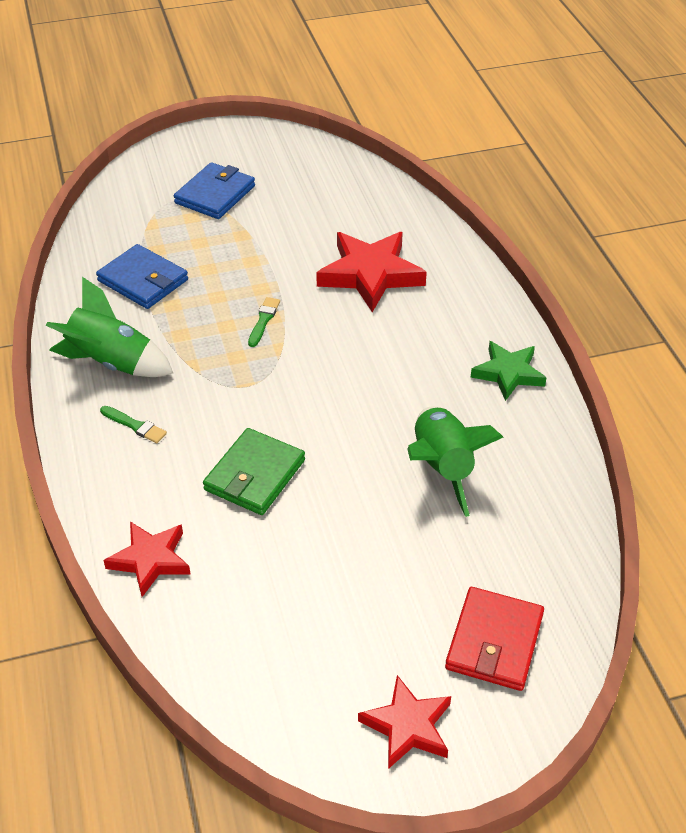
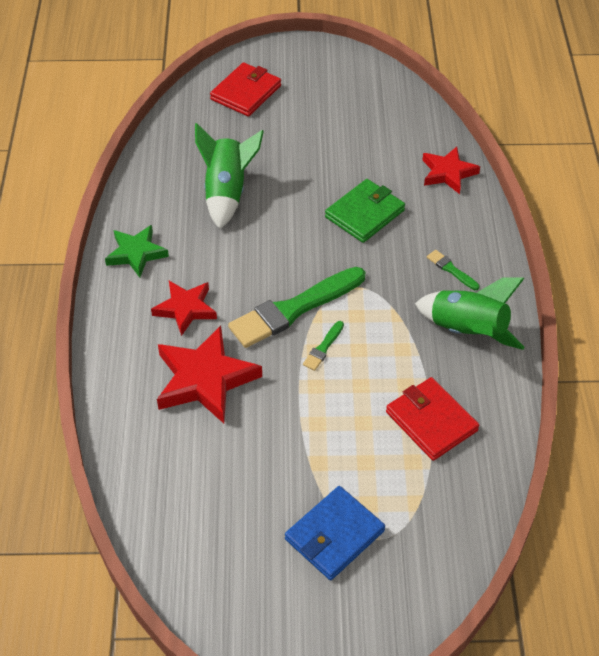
camera: 165 degrees left, 5 degrees up
(143, 280) = (431, 421): blue wallet -> red wallet
(306, 350) = (294, 309): none -> green brush
(408, 726) = (313, 67): red star -> red star (185, 309)

